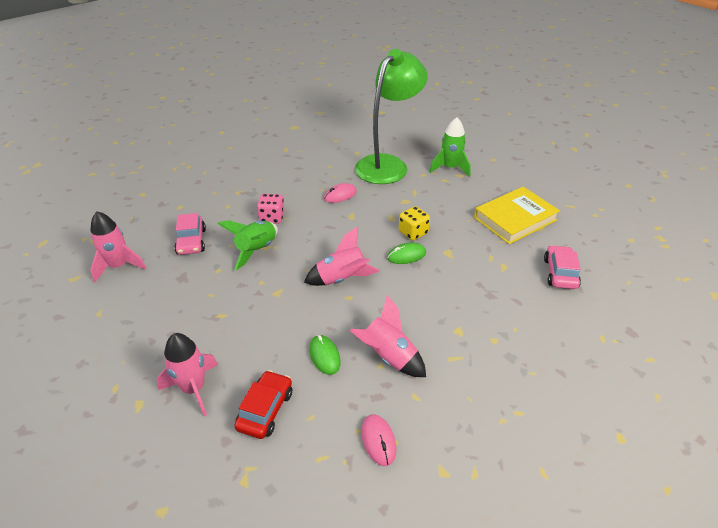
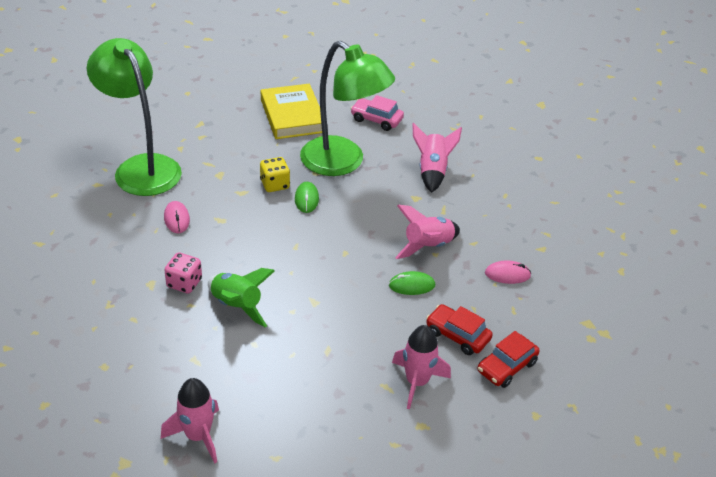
camera: 75 degrees left, 0 degrees up
(191, 241) = (187, 361): pink car -> none
(230, 467) = (506, 367): none -> red car
(342, 279) = (317, 251): pink rocket -> pink rocket (432, 171)
(450, 168) = (182, 126): green rocket -> none
(473, 266) = (342, 163): none -> green lamp

